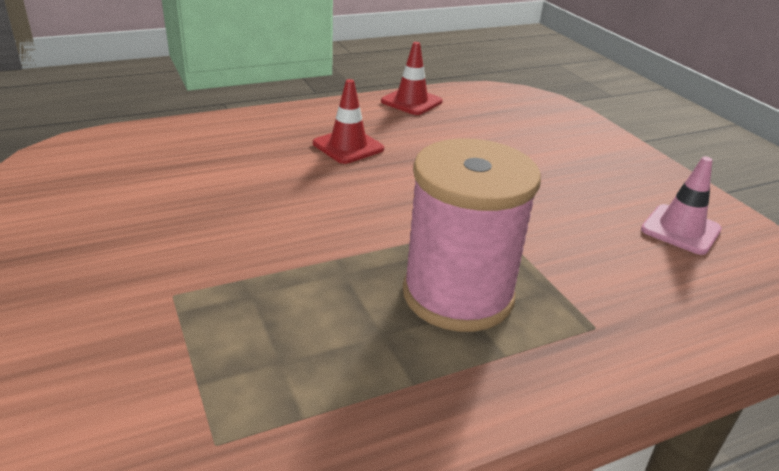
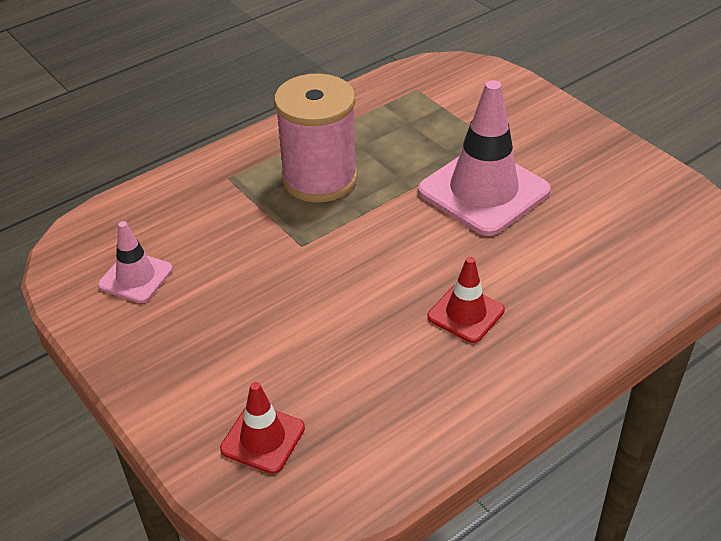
camera: 170 degrees right, 10 degrees up
(248, 235) = (483, 191): none -> pink traffic cone
(411, 101) = (432, 432): red traffic cone -> red traffic cone (263, 438)

